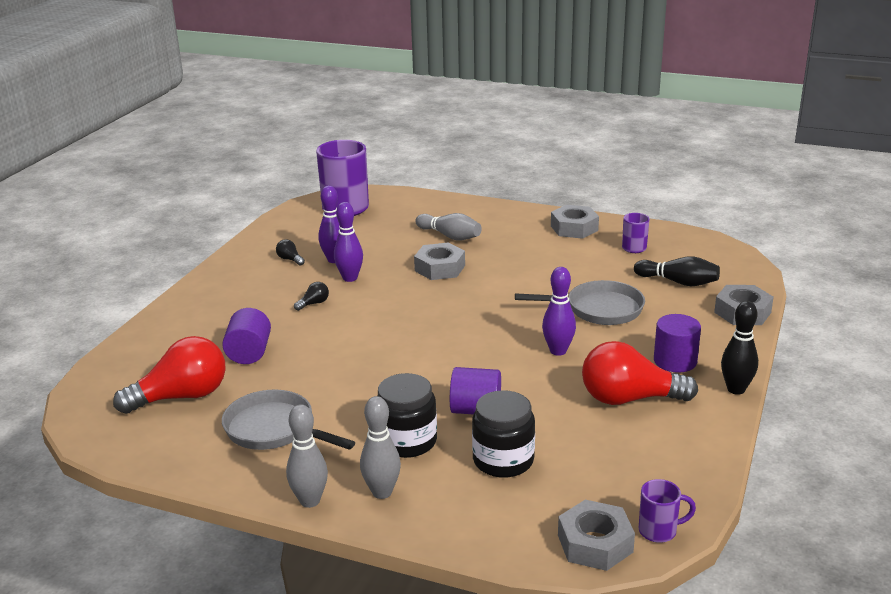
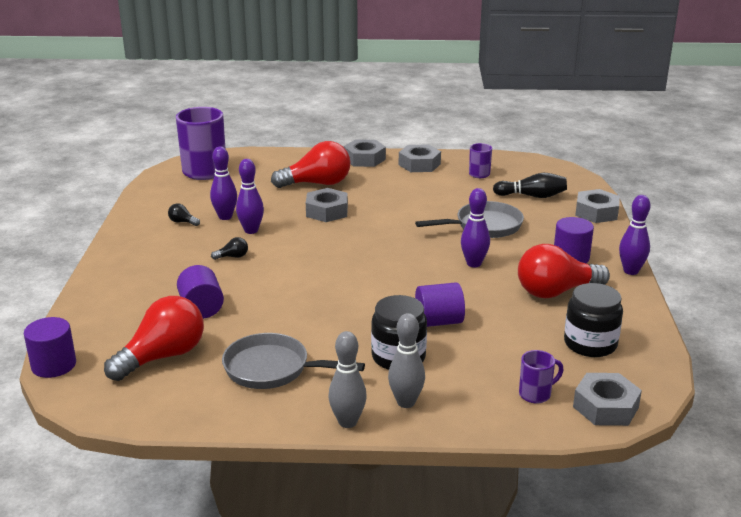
camera: 20 degrees left, 0 degrees up
(82, 387) = (54, 365): none -> purple cylinder
(314, 303) = (232, 257): black light bulb -> black light bulb turned 45 degrees clockwise
(450, 236) = (317, 184): grey bowling pin -> red light bulb
(503, 460) = (489, 357): black jar -> black jar (590, 344)
(518, 215) = (364, 159): none -> grey nut
(659, 531) = (647, 387): purple mug -> purple mug (536, 394)
(736, 389) = (631, 271): black bowling pin -> purple bowling pin

